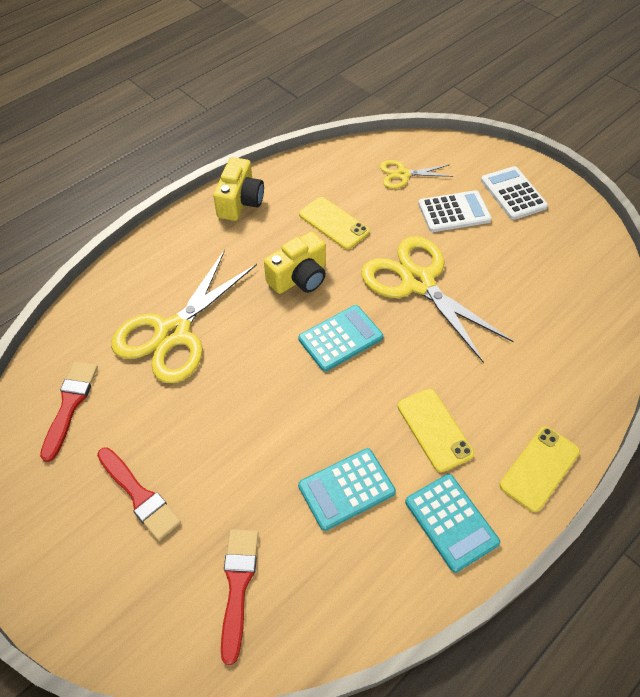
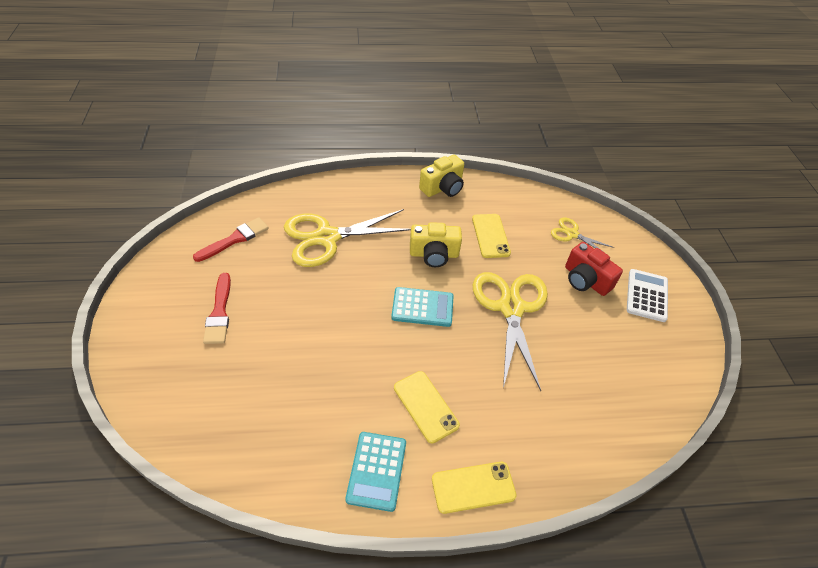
camera: 35 degrees right, 5 degrees down
(238, 586) = (217, 402): red brush -> none
(346, 489) = (333, 398): turquoise calculator -> none
(434, 430) = (425, 406): yellow phone -> yellow phone turned 45 degrees counterclockwise
(454, 212) = (585, 280): white calculator -> red camera

